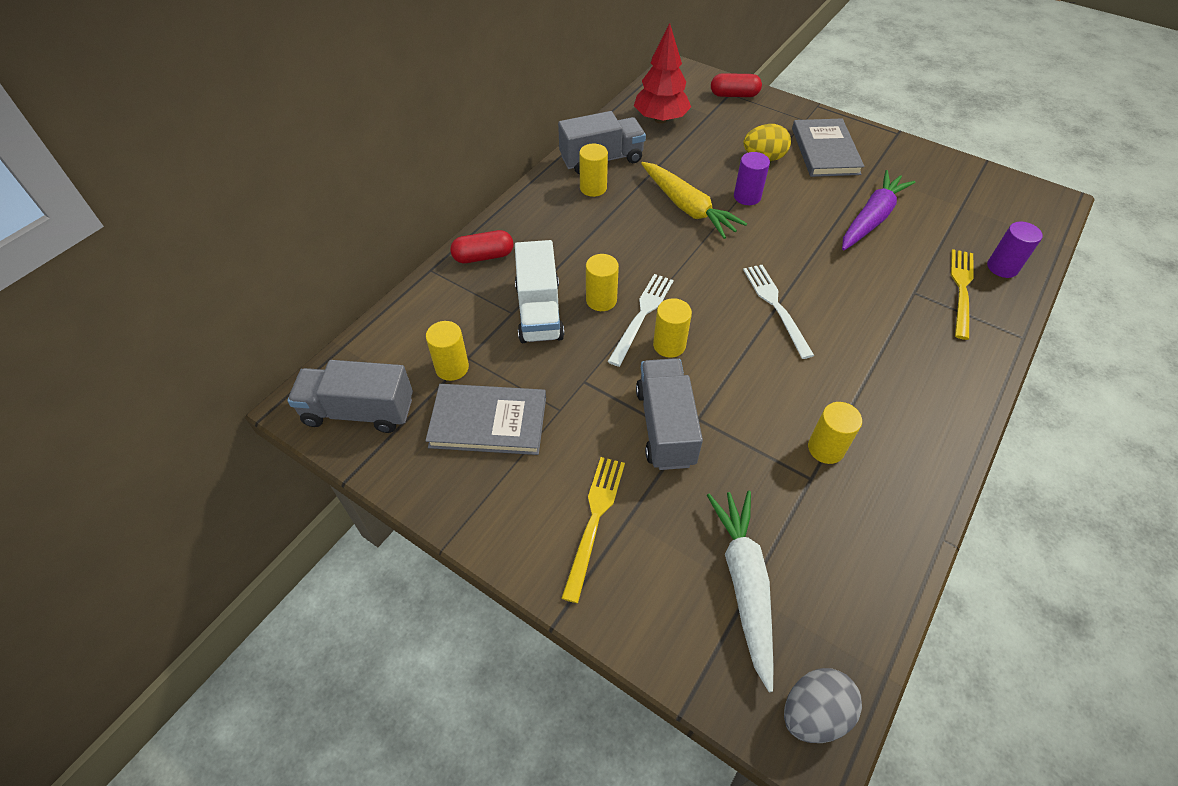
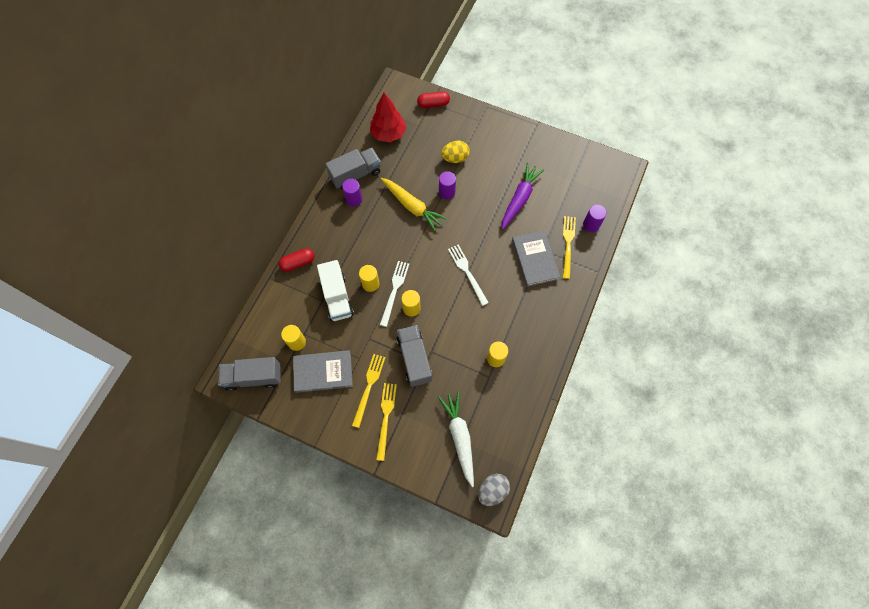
camera: 10 degrees left, 15 degrees up
(570, 461) = (369, 387): none -> yellow fork
(593, 188) = (354, 199): yellow cylinder -> purple cylinder
(825, 151) = (492, 147): grey book -> grey book (535, 259)

